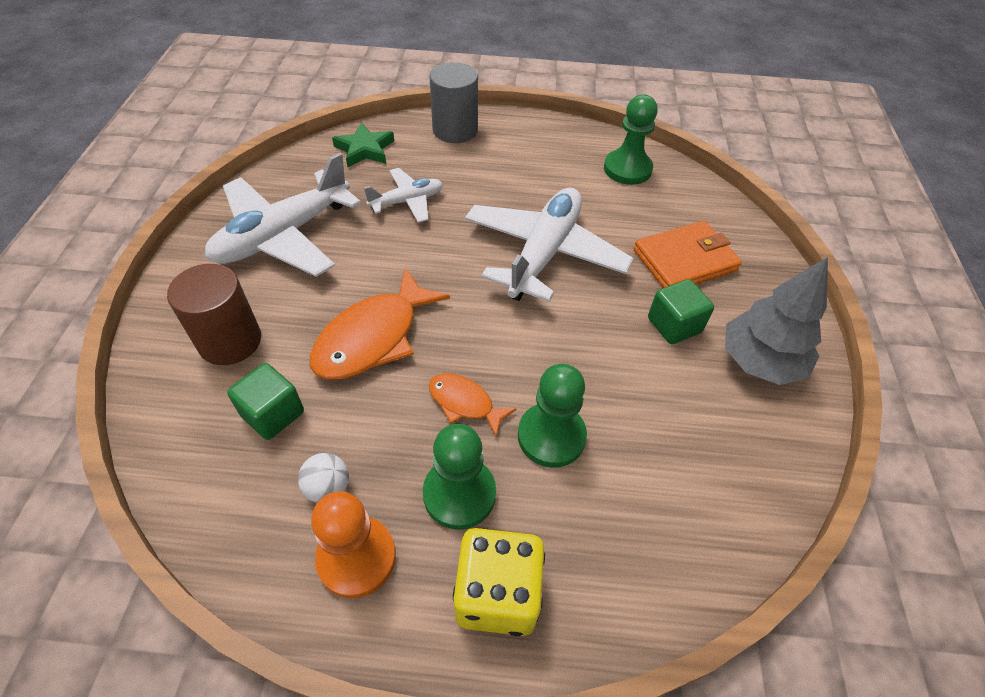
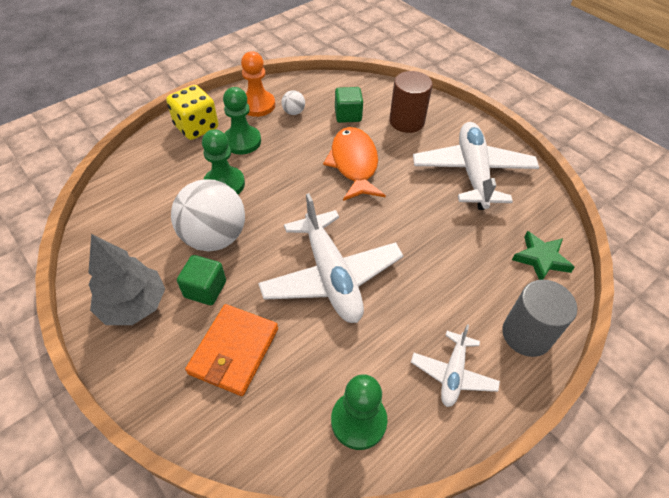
camera: 135 degrees right, 0 degrees up
(407, 201) = (454, 243): white plane -> white plane (453, 374)
(464, 403) = (278, 169): orange fish -> none
(622, 372) = (214, 237): none -> white ball

